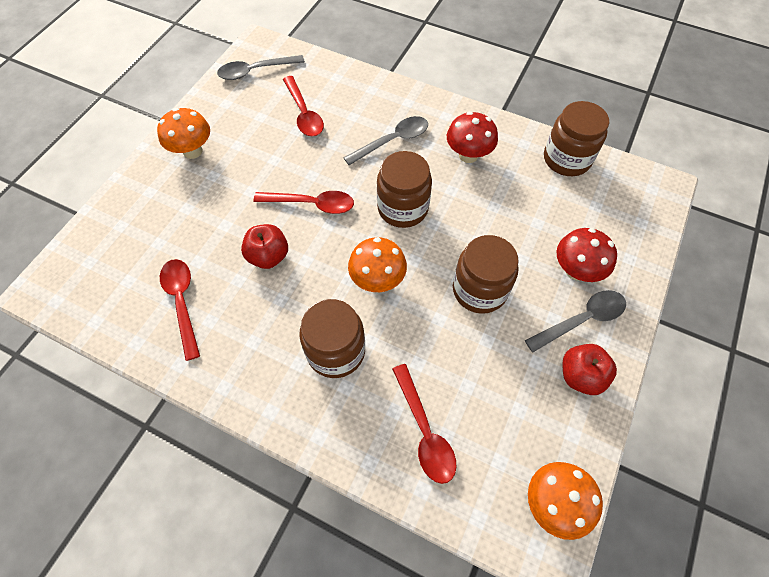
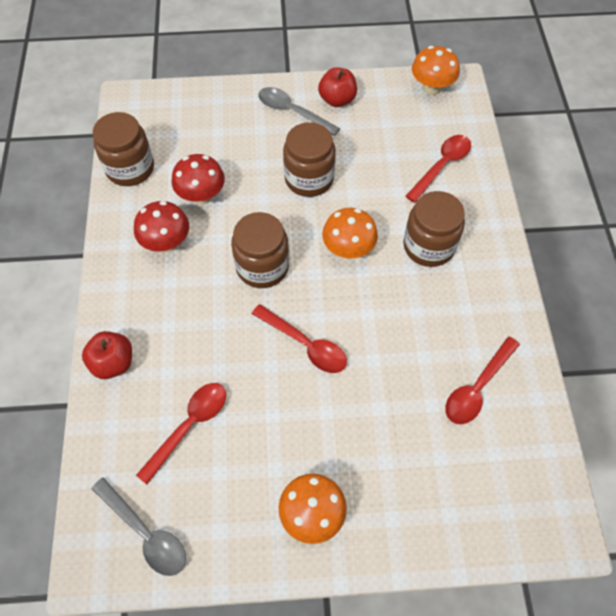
camera: 120 degrees left, 0 degrees up
(268, 256) = (384, 346): red apple -> red apple (113, 363)
(311, 204) = (305, 344): red spoon -> red spoon turned 150 degrees clockwise
(392, 141) = (183, 315): grey spoon -> none
(576, 270) = (250, 127): red mushroom -> red mushroom (202, 196)

